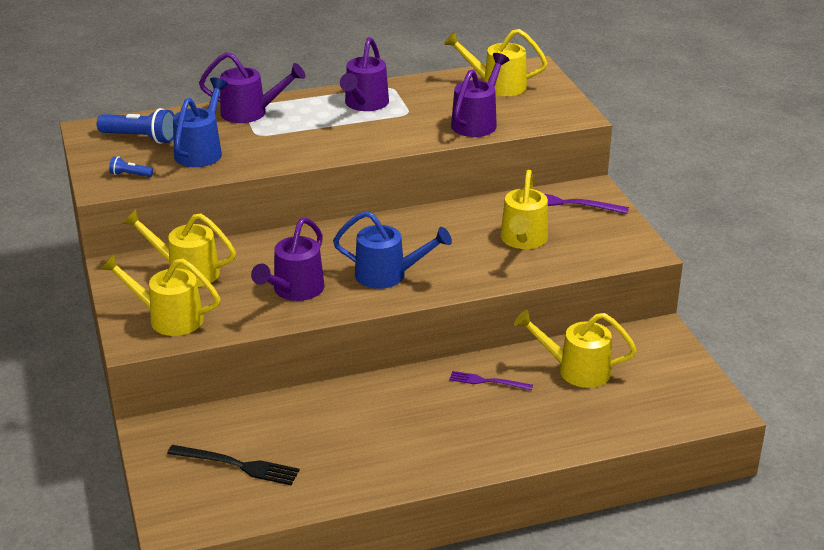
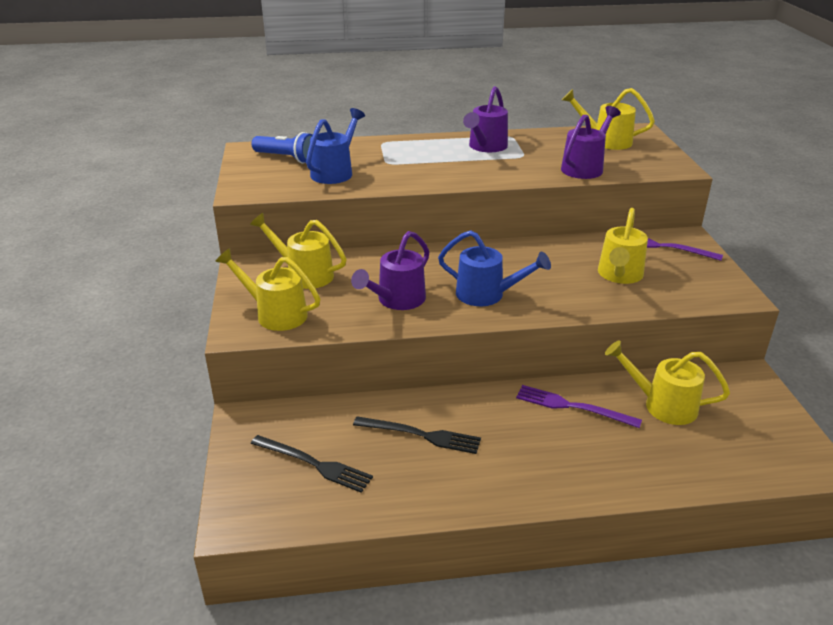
camera: 10 degrees right, 0 degrees up
(130, 175) = (268, 185): blue flashlight -> none
(251, 113) = (386, 146): purple watering can -> none
(339, 426) = (421, 435): none -> black fork
(487, 381) = (572, 407): purple fork -> purple fork, size x1.51

